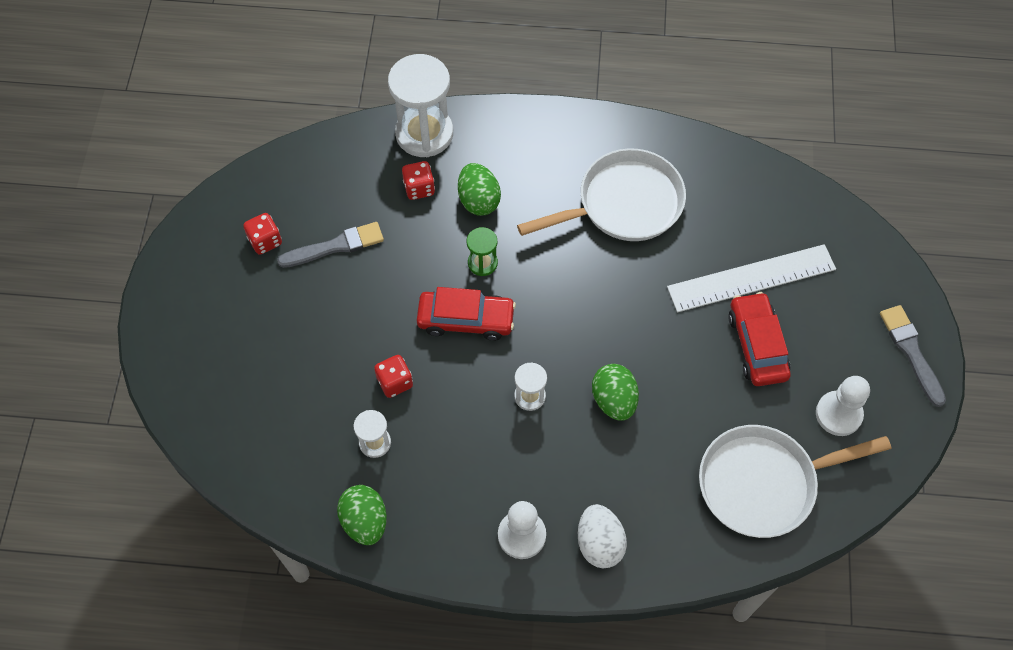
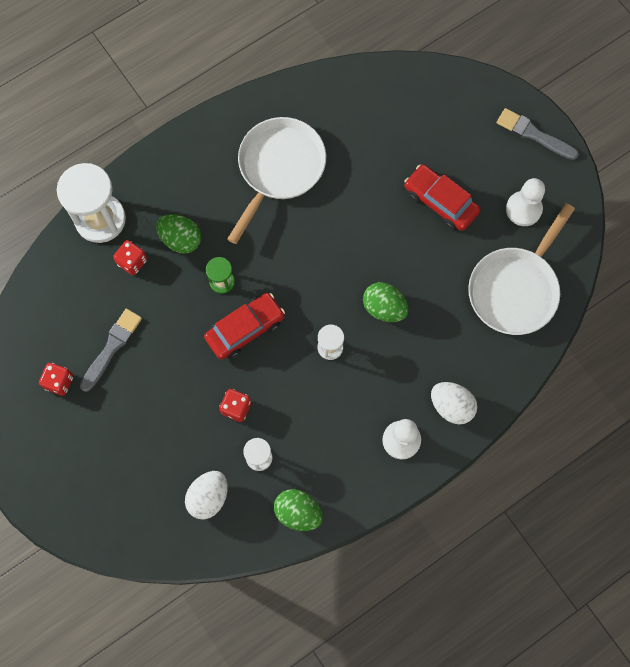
camera: 40 degrees left, 10 degrees up
(298, 441) = (208, 497): none -> white egg
(751, 278) = (401, 159): white ruler -> none

